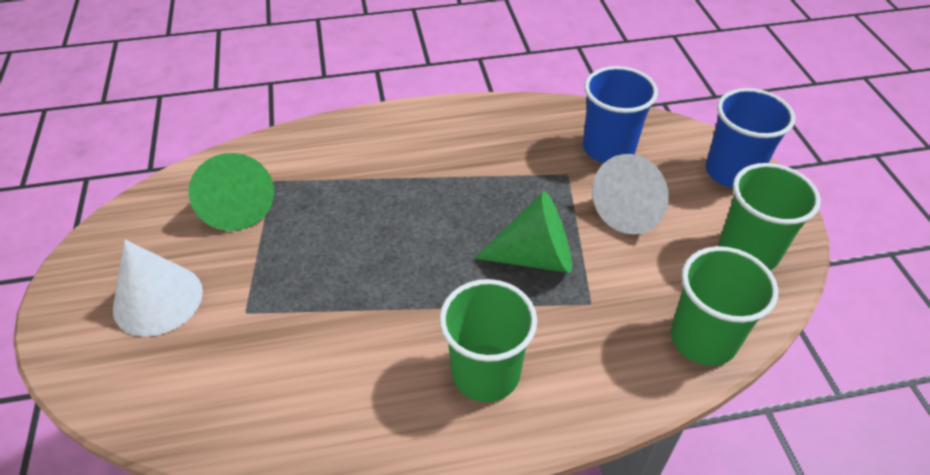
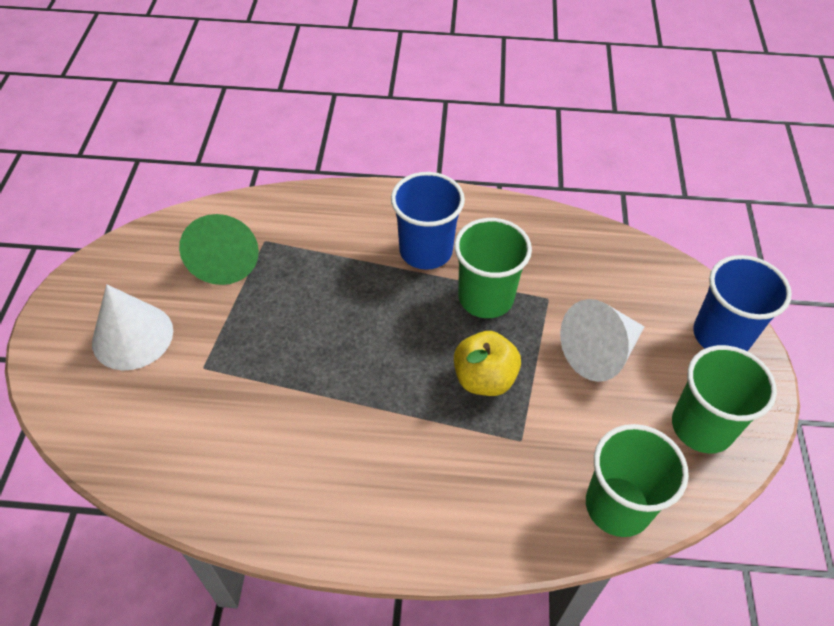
camera: 15 degrees right, 5 degrees up
(485, 373) = (397, 483): green cup -> green cup (485, 298)
(535, 256) = (484, 379): green cone -> yellow apple
(608, 148) = (600, 279): blue cup -> blue cup (426, 251)

